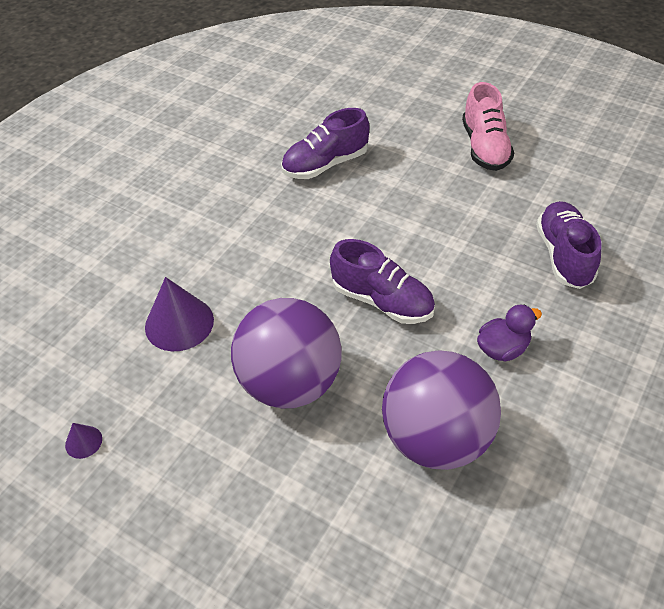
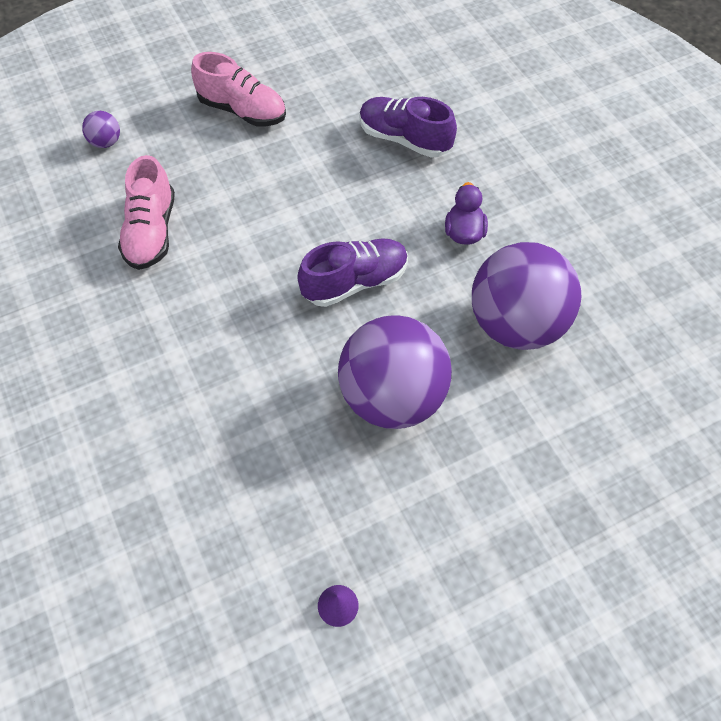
camera: 60 degrees left, 10 degrees up
(179, 323) = (254, 455): purple cone -> none
(325, 164) = (151, 232): purple shoe -> pink shoe
(381, 100) = (106, 142): none -> purple ball

